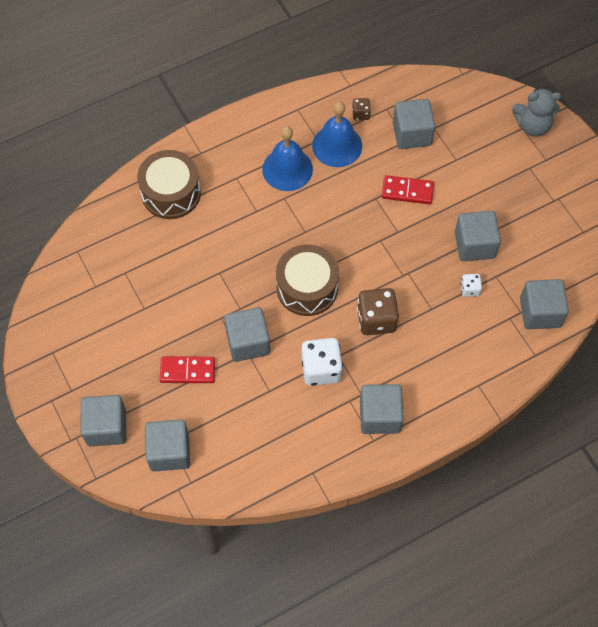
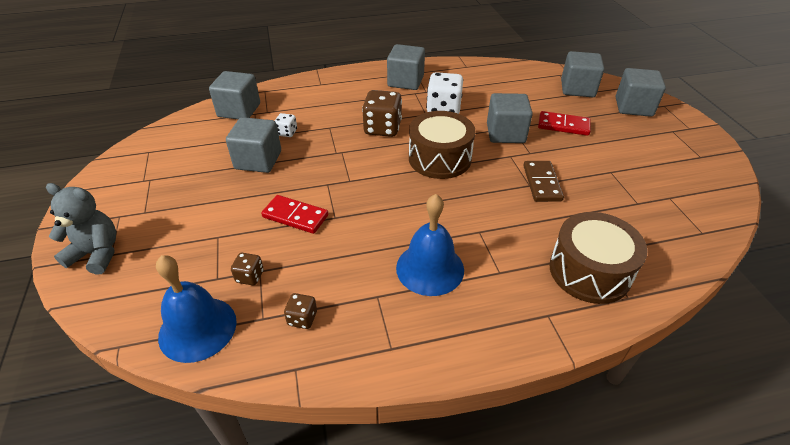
camera: 165 degrees left, 20 degrees down
(208, 277) = (541, 183): none -> brown domino
(337, 145) = (354, 283): blue bell -> blue bell (197, 328)
(412, 134) = (250, 276): grey cube -> brown dice

